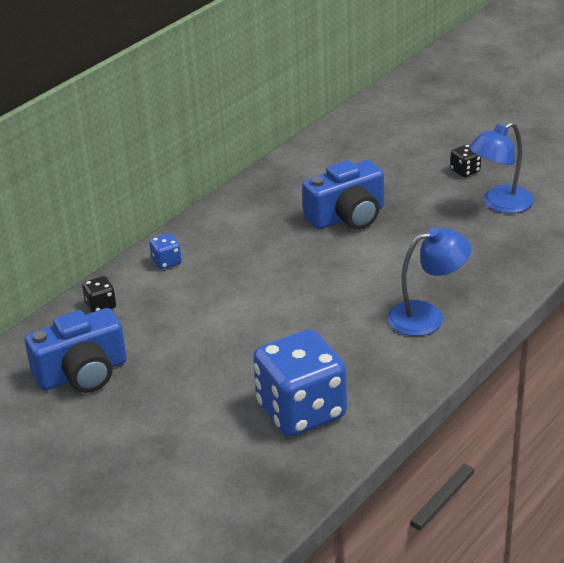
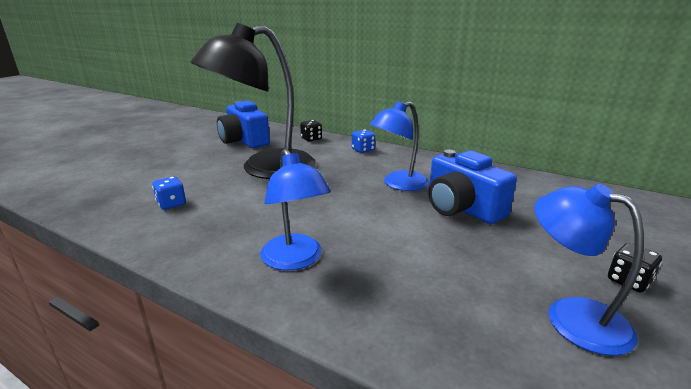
camera: 80 degrees right, 10 degrees down
(210, 345) = (264, 169): none -> black lamp
(284, 246) = (398, 184): none -> blue lamp
(301, 411) = (171, 204): blue dice -> blue dice, size x0.41

